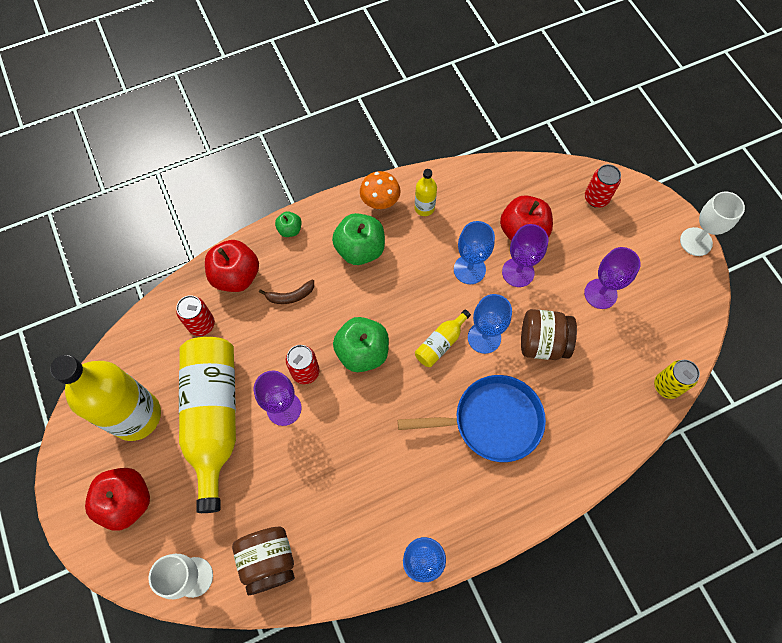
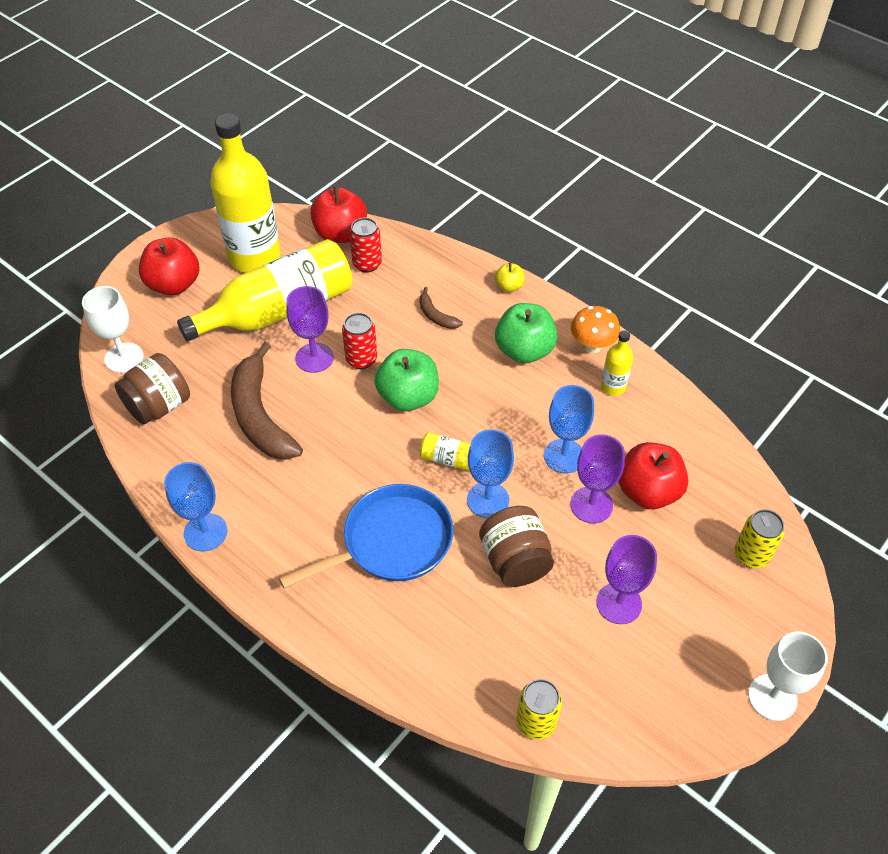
camera: 65 degrees right, 15 degrees down
(236, 276) = (432, 267): red apple -> red apple (340, 234)
(290, 230) = (509, 286): green apple -> yellow apple
(323, 476) = (260, 415): none -> brown banana
(491, 421) = (391, 542): blue pan -> blue pan turned 90 degrees counterclockwise
(596, 198) = (751, 555): red can -> yellow can

